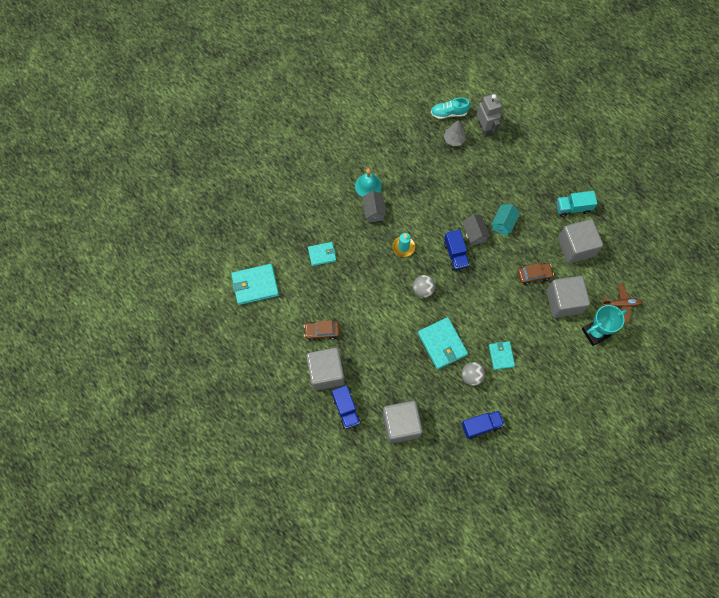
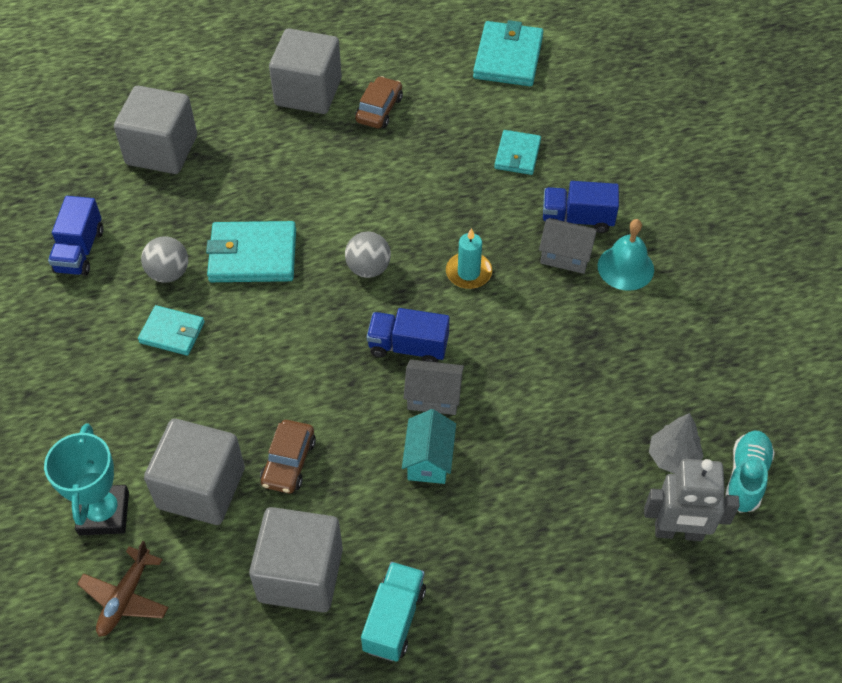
camera: 115 degrees right, 15 degrees down
(346, 410) = (234, 95): blue truck -> blue truck (577, 219)
(503, 224) = (429, 459): turquoise house -> turquoise house turned 45 degrees clockwise

